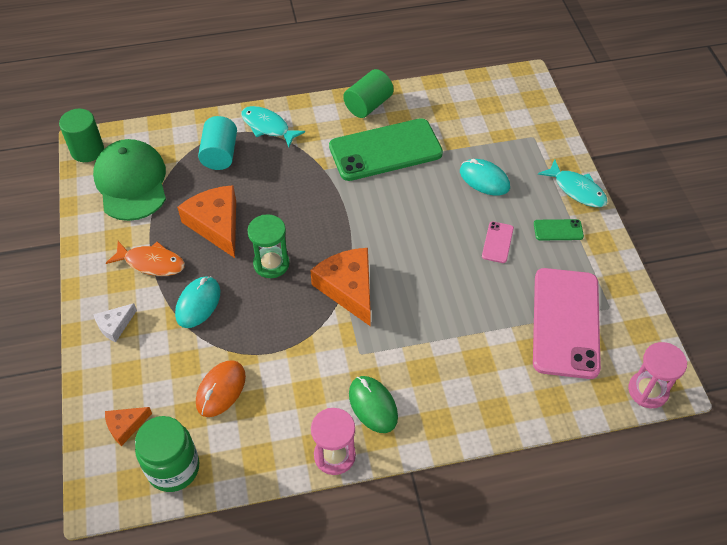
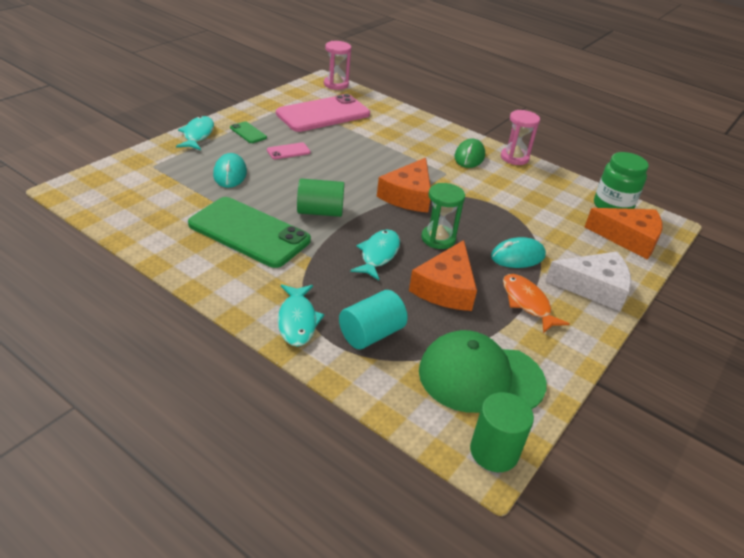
camera: 135 degrees left, 15 degrees down
(115, 325) = (594, 288): white cheese -> white cheese, size x1.94
(125, 426) = (628, 238): orange cheese -> orange cheese, size x1.94
(131, 183) = (480, 377): green cap -> green cap turned 60 degrees clockwise
(221, 390) = (549, 213): orange mouse -> none
(289, 210) = (378, 254): none -> turquoise fish
(368, 105) = (195, 267): green cylinder -> green cylinder (320, 212)

